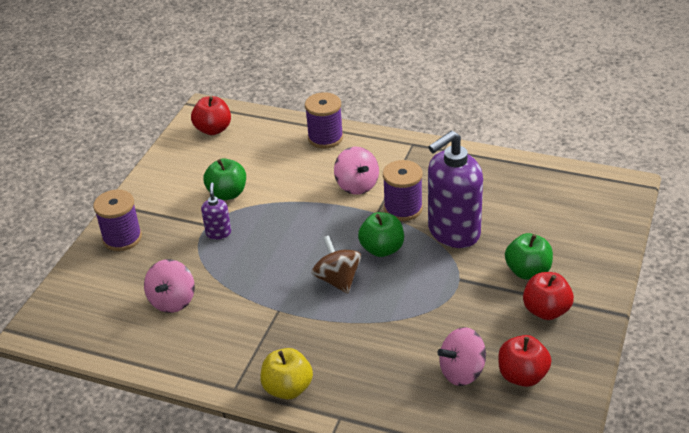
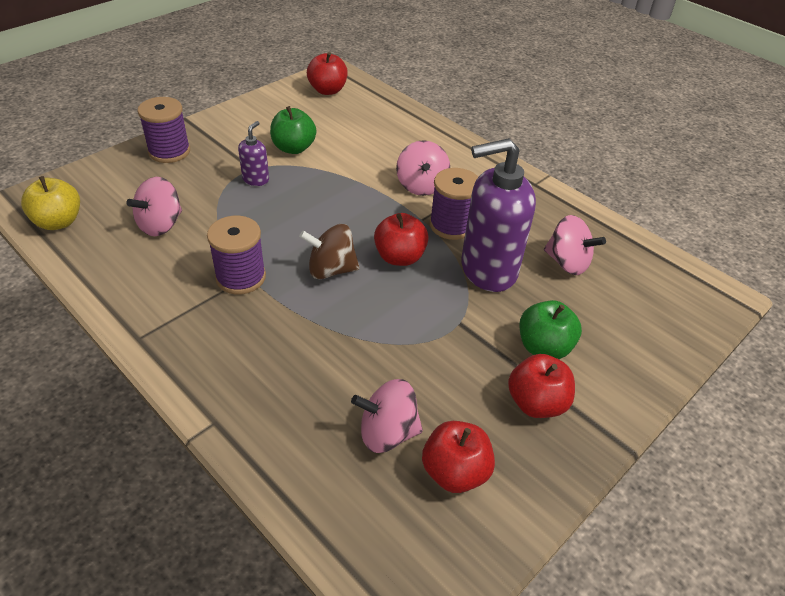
camera: 20 degrees right, 5 degrees up
(288, 388) = (189, 363): yellow apple -> yellow apple (58, 222)
(325, 138) = (424, 132): purple spool -> purple spool (241, 277)
(337, 280) = (331, 269): brown spinning top -> brown spinning top turned 90 degrees counterclockwise
(382, 249) = (399, 257): green apple -> red apple
(506, 203) = (567, 263): none -> pink spinning top

